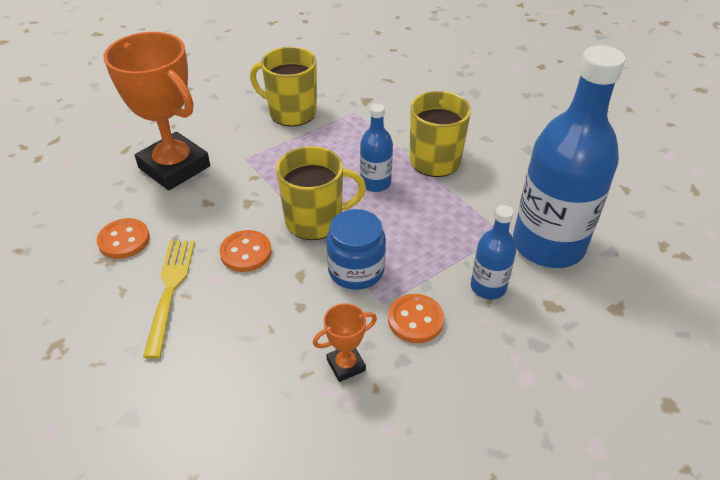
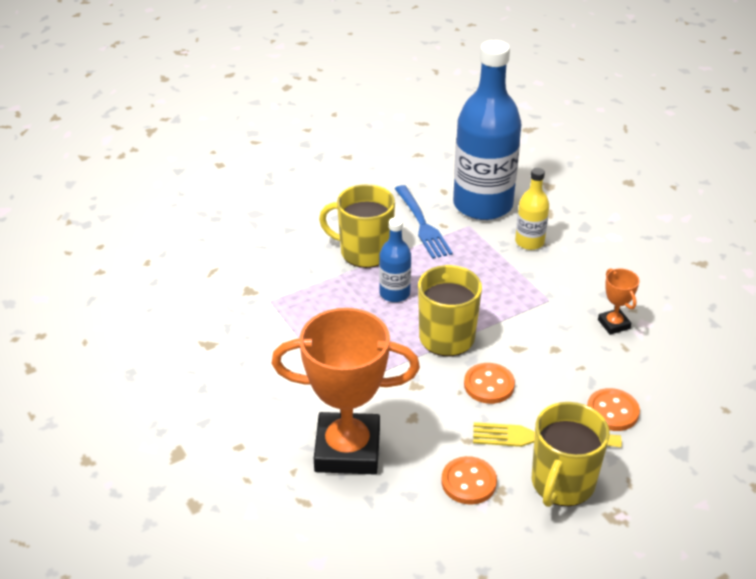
camera: 85 degrees left, 5 degrees down
(174, 167) = (347, 450): orange trophy -> orange trophy turned 45 degrees clockwise
(291, 112) = (259, 351): yellow mug -> yellow mug (562, 483)
(356, 270) = (511, 313): blue jar -> none
(415, 320) = (565, 283): orange button -> orange button (612, 411)
(488, 287) = (529, 242): blue bottle -> yellow bottle
(493, 197) = (422, 224): none -> blue fork

